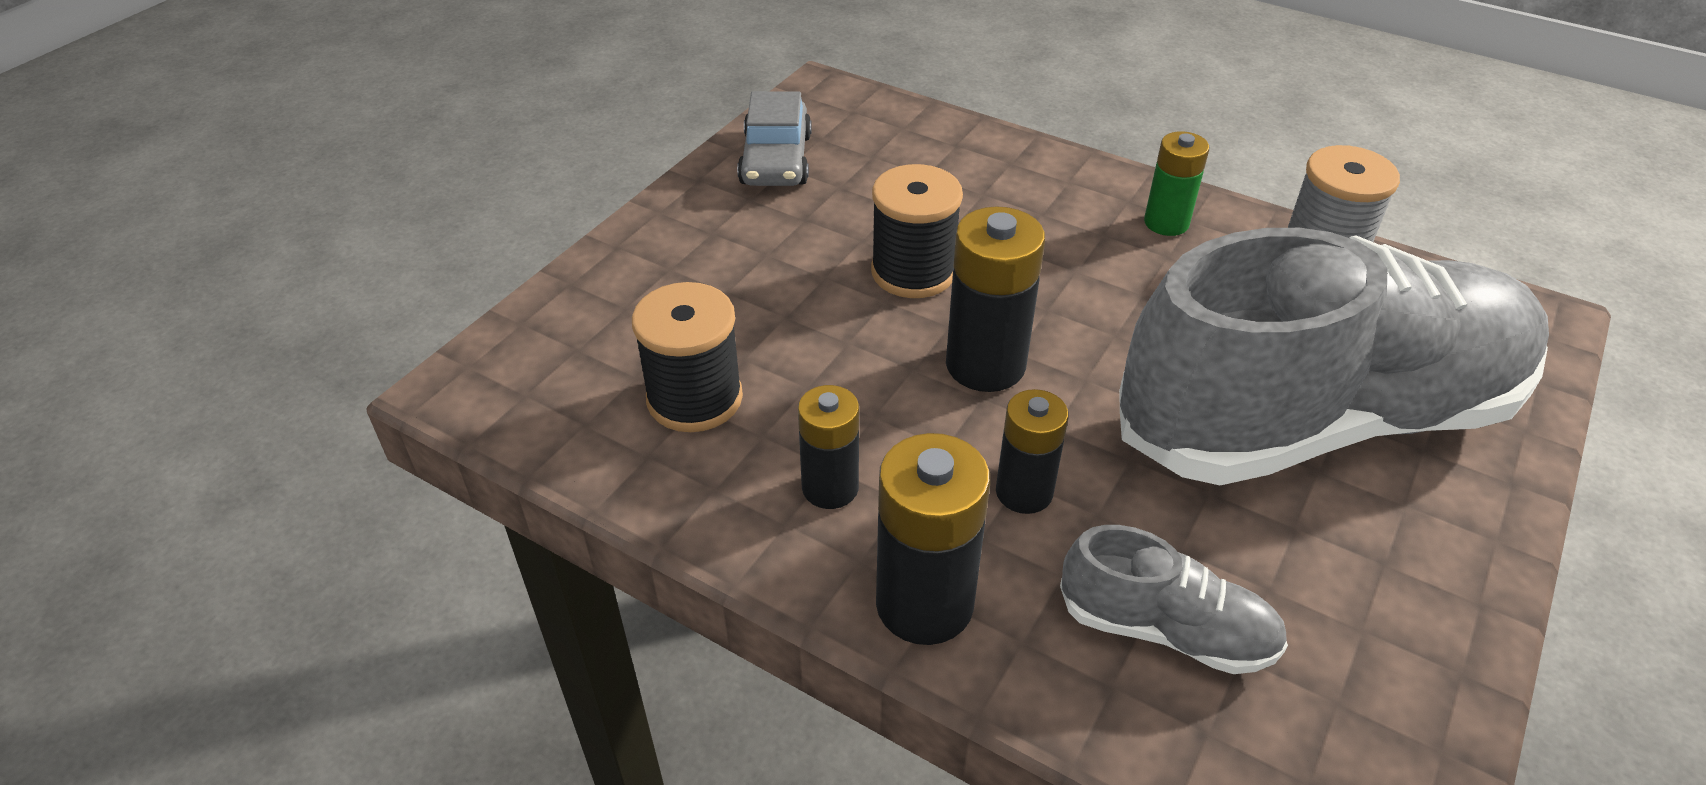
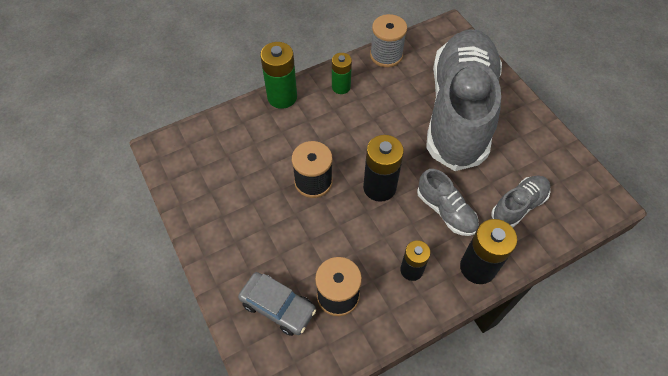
camera: 60 degrees left, 15 degrees up
(776, 160) = (201, 192): grey car -> grey car (278, 306)
(1024, 492) = (445, 211): black battery -> grey shoe
(1057, 164) = (282, 97): none -> green battery

